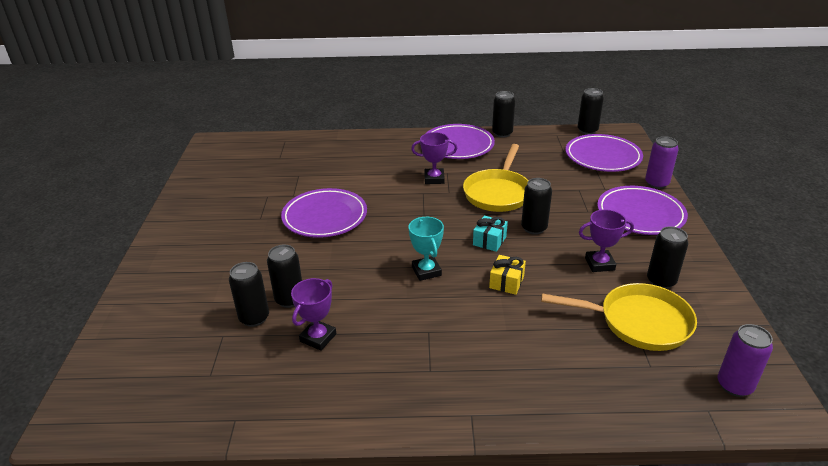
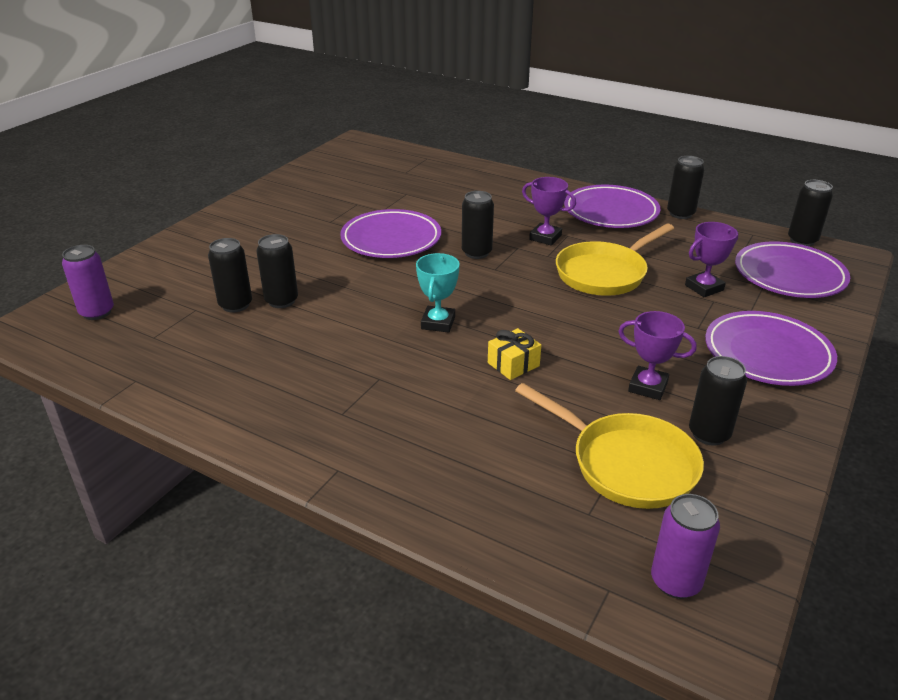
camera: 30 degrees right, 0 degrees up
(318, 338) = (271, 343): purple trophy -> purple trophy (704, 288)
(489, 241) = (540, 318): turquoise gift -> none
(534, 228) = (607, 323): black can -> black can (476, 253)
(656, 183) = (833, 327): purple can -> purple can (97, 312)

